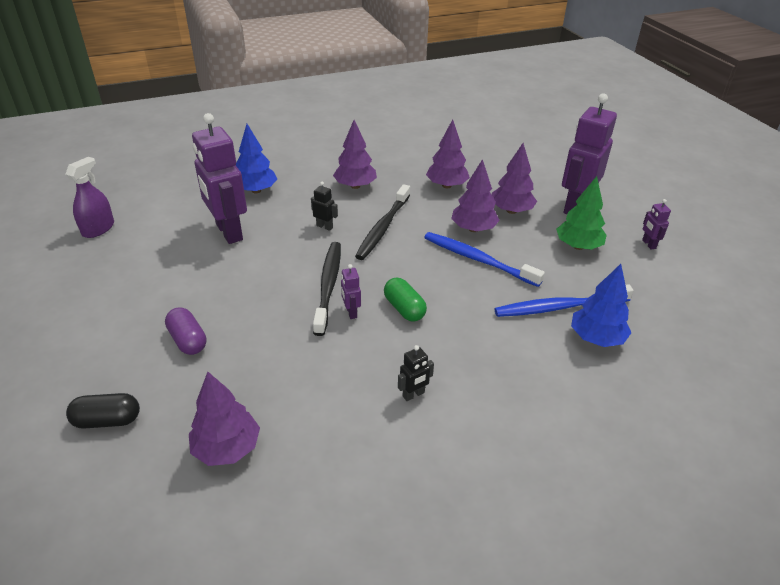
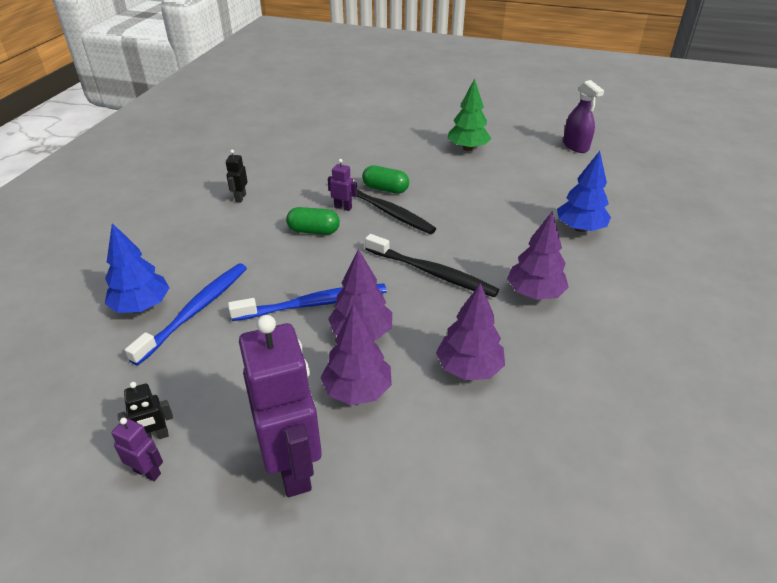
camera: 130 degrees right, 0 degrees up
(107, 420) = (365, 115): black capsule -> none
(188, 340) = (398, 146): purple capsule -> none
(227, 448) = (300, 136): purple tree -> none
(228, 232) = (514, 193): purple robot -> none
(292, 303) = (385, 189): none -> green capsule
(324, 226) = (472, 241): black robot -> black robot (155, 437)
(383, 228) = (432, 273): black toothbrush -> black toothbrush turned 150 degrees clockwise
(578, 246) = (234, 396): green tree -> green tree (467, 148)

